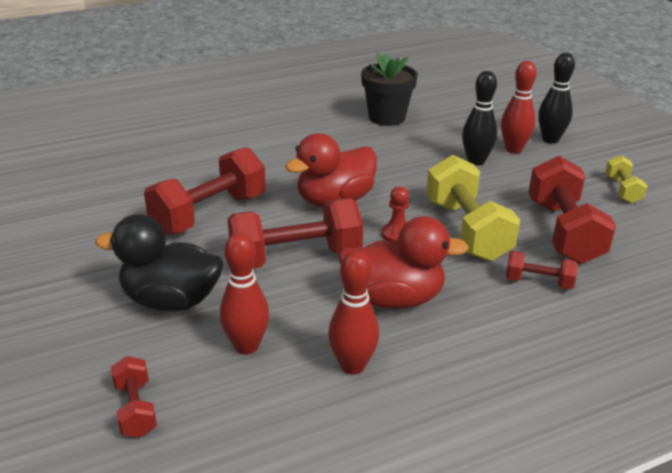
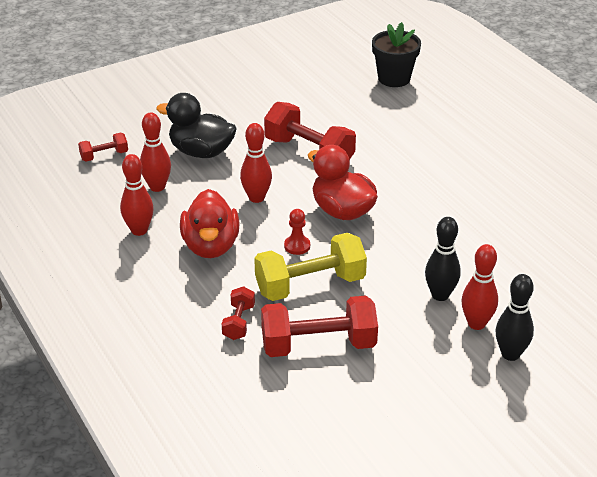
camera: 85 degrees right, 5 degrees up
(171, 301) = (201, 152): black duck -> black duck turned 75 degrees counterclockwise
(295, 258) = (256, 198): red dumbbell -> red bowling pin
(387, 117) = (517, 235): black flower pot -> black flower pot (394, 78)
(622, 190) = (408, 398): yellow dumbbell -> none

